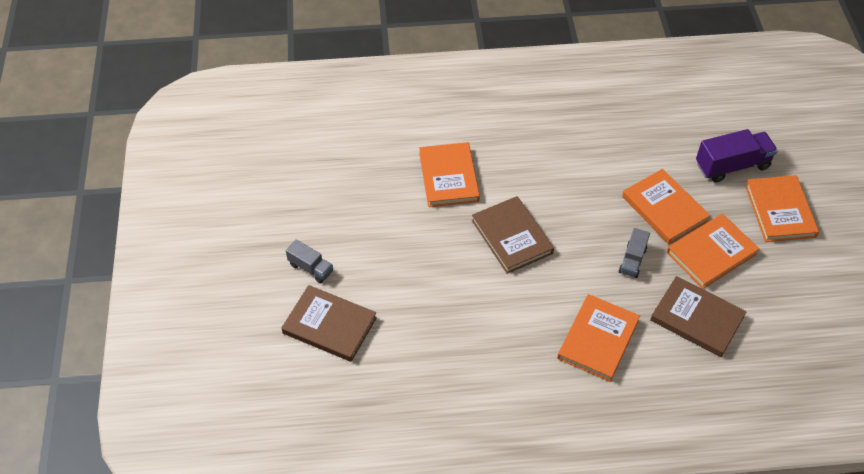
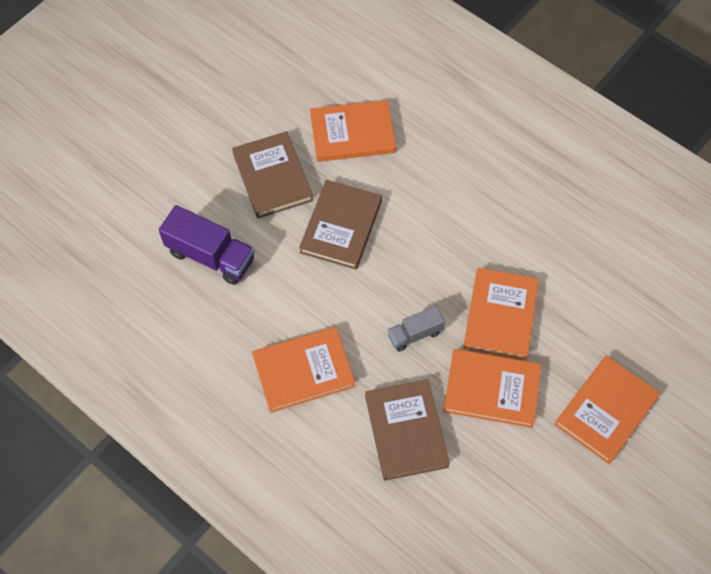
camera: 45 degrees right, 10 degrees up
(311, 268) = (163, 120): grey truck -> none
(329, 325) = (124, 176): brown book -> brown book (272, 177)
(448, 177) = (352, 133): orange book -> orange book turned 45 degrees clockwise
(732, 165) = (615, 332): purple truck -> purple truck (211, 256)

